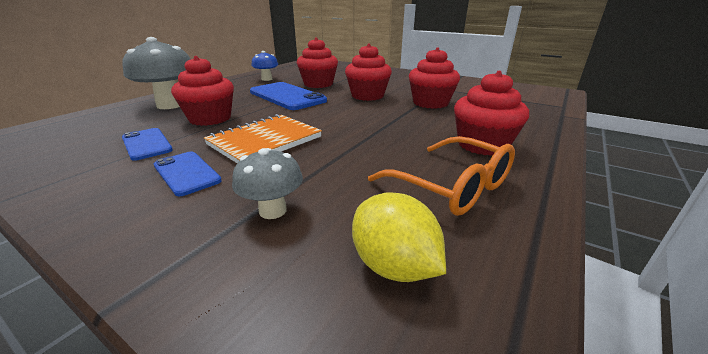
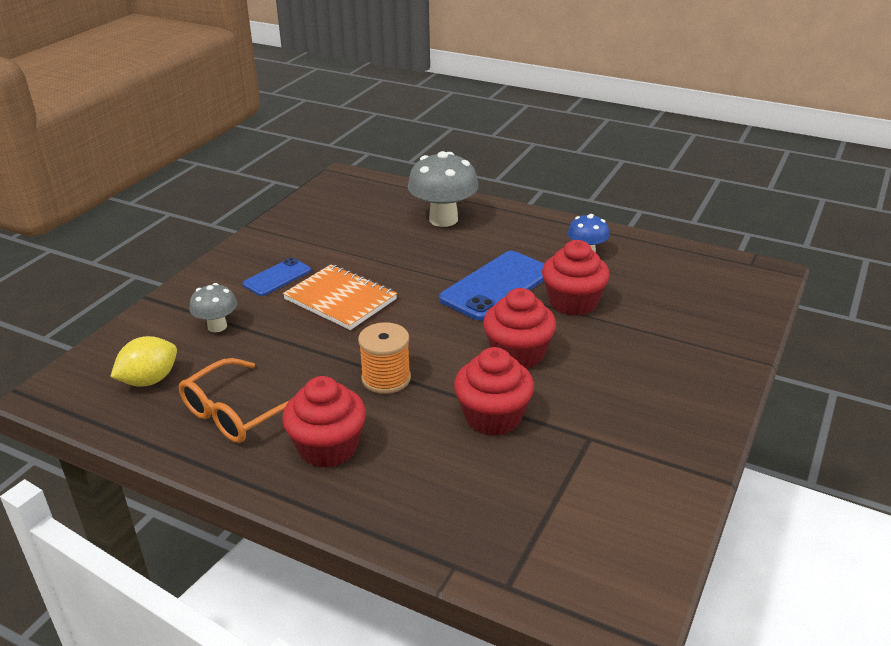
camera: 85 degrees right, 5 degrees up
(146, 144) = (333, 243): blue phone -> none
(210, 118) = (401, 254): red cupcake -> none
(391, 126) = (386, 378): none -> orange spool

